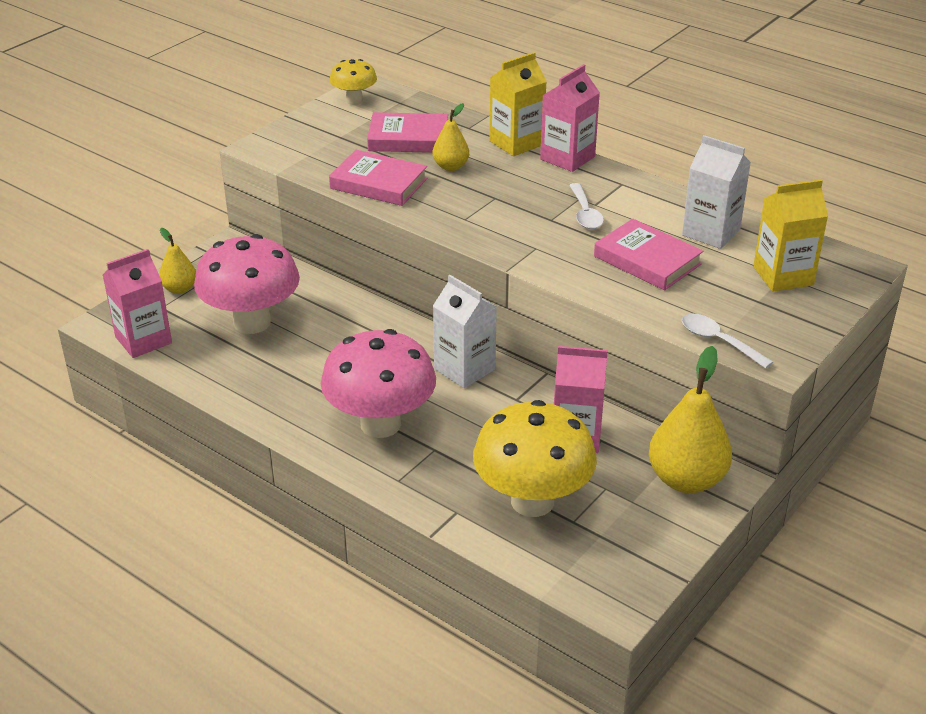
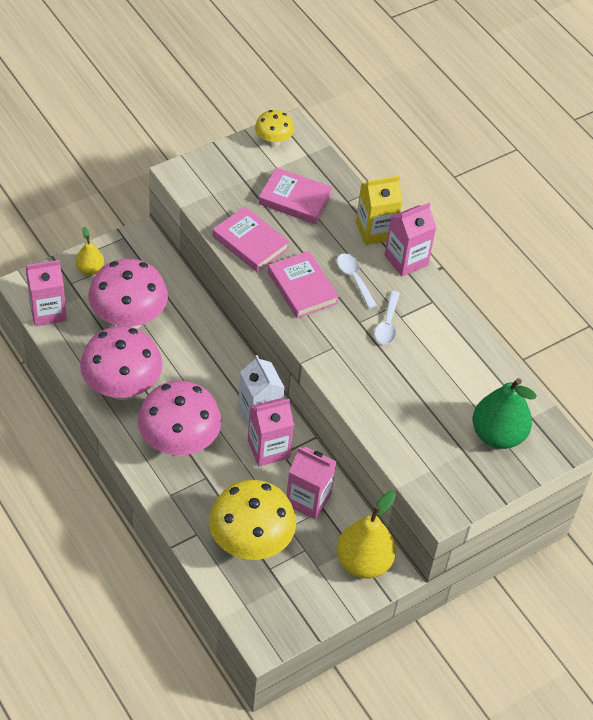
camera: 15 degrees right, 15 degrees up
(277, 389) = (122, 388): none -> pink mushroom
(450, 166) = (312, 241): yellow pear -> none
(496, 399) = (268, 449): none -> pink carton
(647, 260) = (407, 386): pink book -> pink book (302, 288)
(711, 232) = (470, 374): white carton -> none
(718, 341) = (413, 479): white spoon -> white spoon (354, 278)
(783, 276) = (497, 435): yellow carton -> green pear

